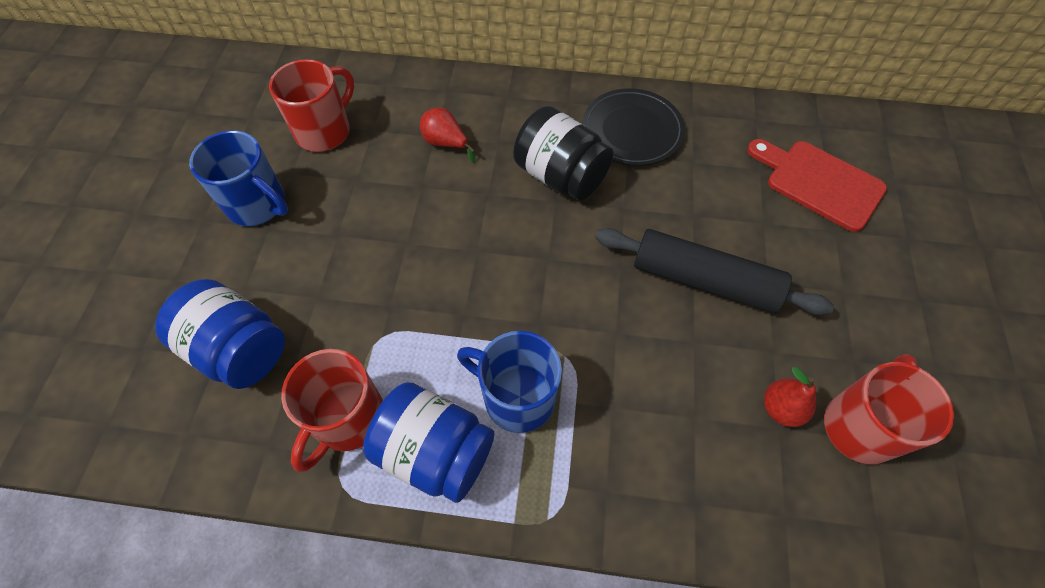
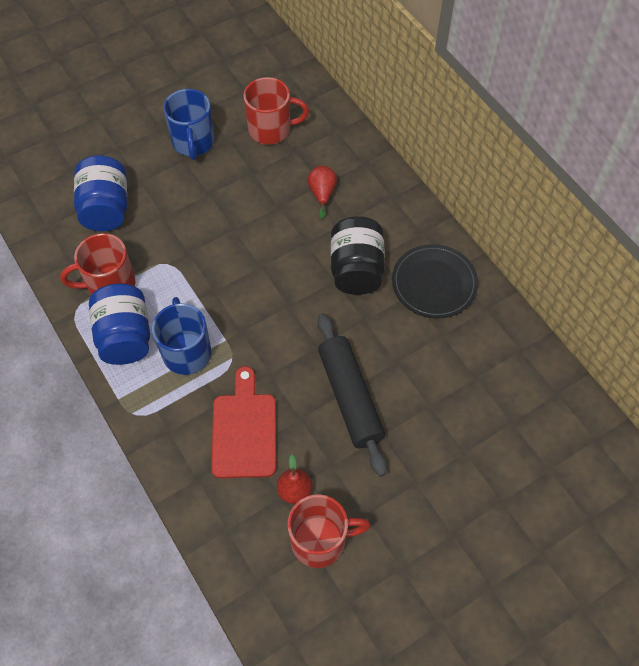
camera: 50 degrees right, 0 degrees up
(819, 183) = (499, 420): red cutting board -> red cutting board (244, 430)

